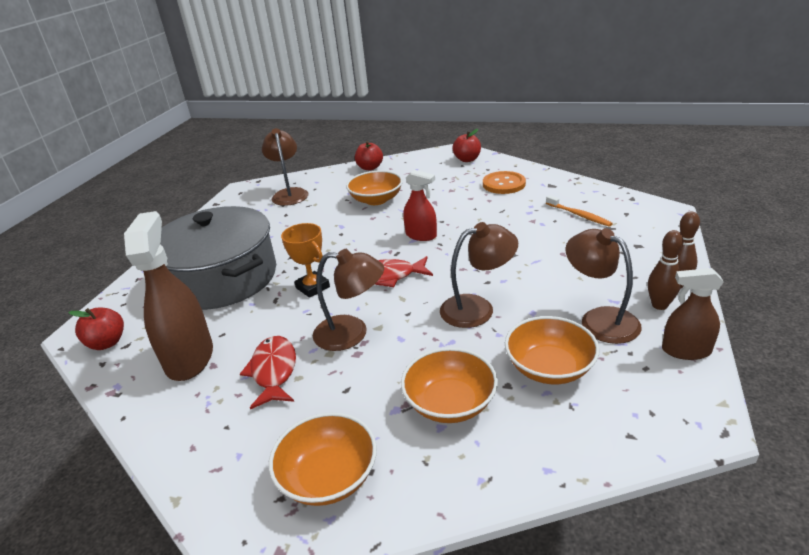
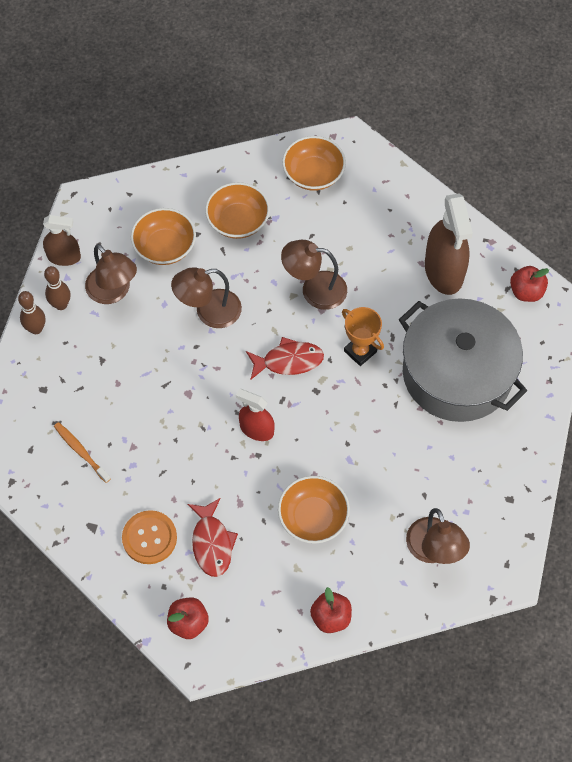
camera: 175 degrees right, 30 degrees up
(273, 371) = (370, 254): red fish -> red fish (212, 543)

